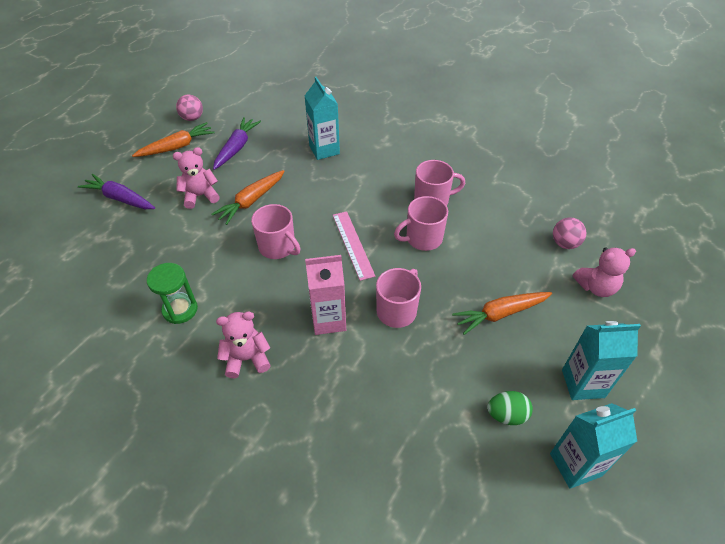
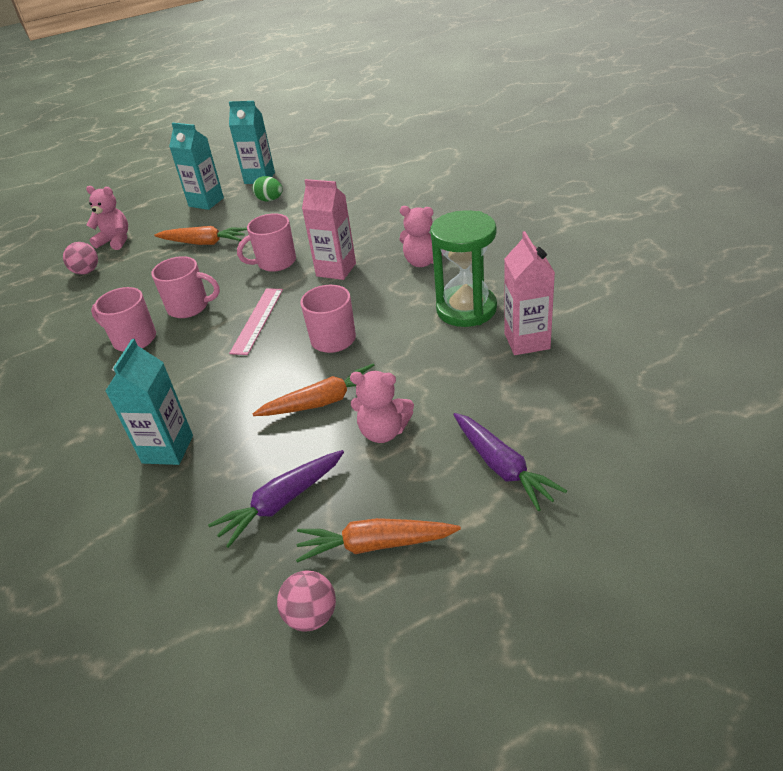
camera: 145 degrees left, 10 degrees down
(120, 292) = (527, 341): none -> pink carton
(180, 309) = (466, 309): green hourglass -> green hourglass, size x1.56

